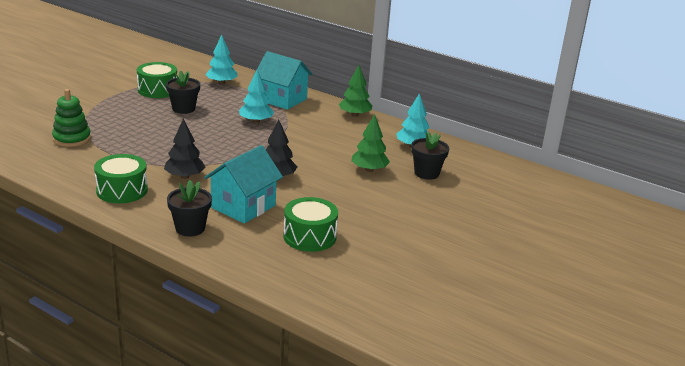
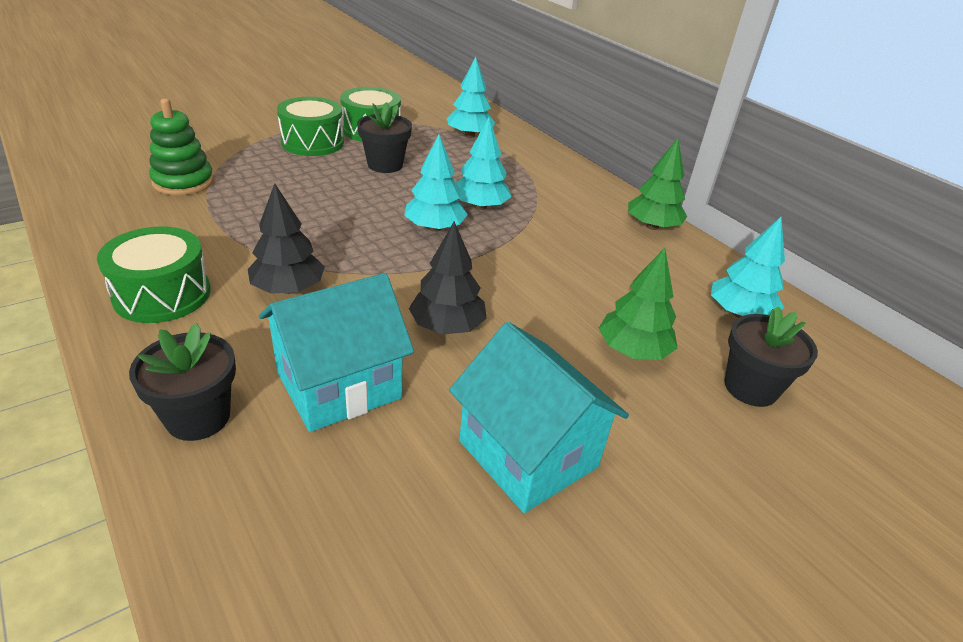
camera: 20 degrees right, 10 degrees up
(238, 136) = (434, 228): none -> turquoise tree
(282, 99) = (544, 177): turquoise house -> turquoise house (528, 454)
(309, 236) = (420, 513): green drum -> green drum (312, 142)

